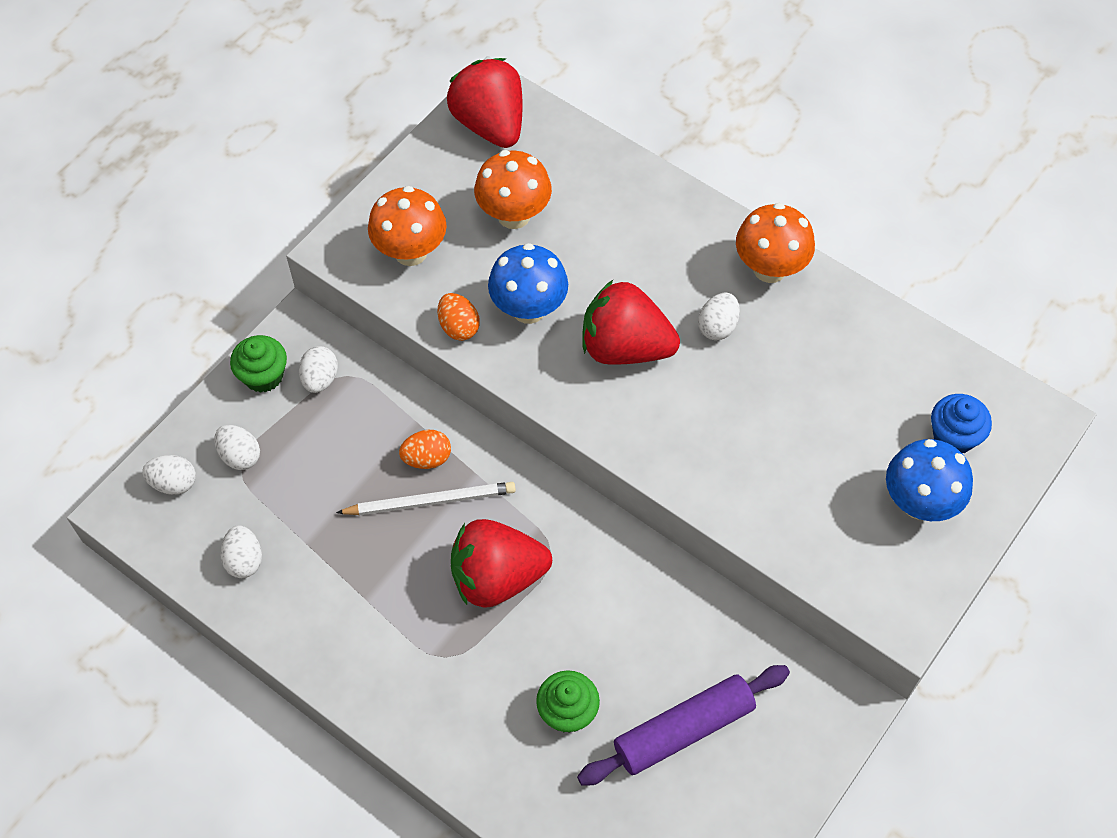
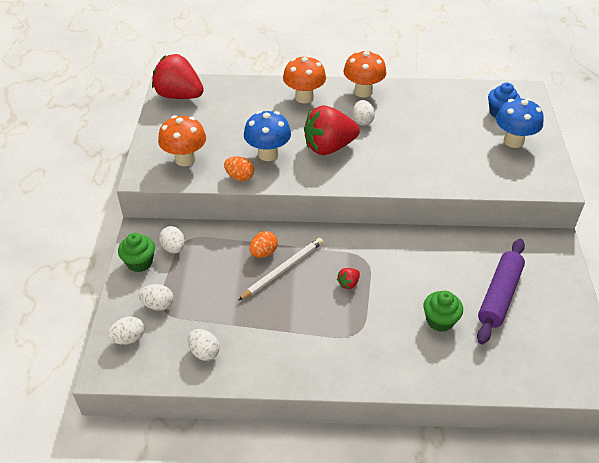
camera: 35 degrees left, 15 degrees down
(497, 577) = (348, 283): red strawberry -> red strawberry, size x0.40
(514, 215) = (225, 123): orange mushroom -> orange mushroom (304, 97)

